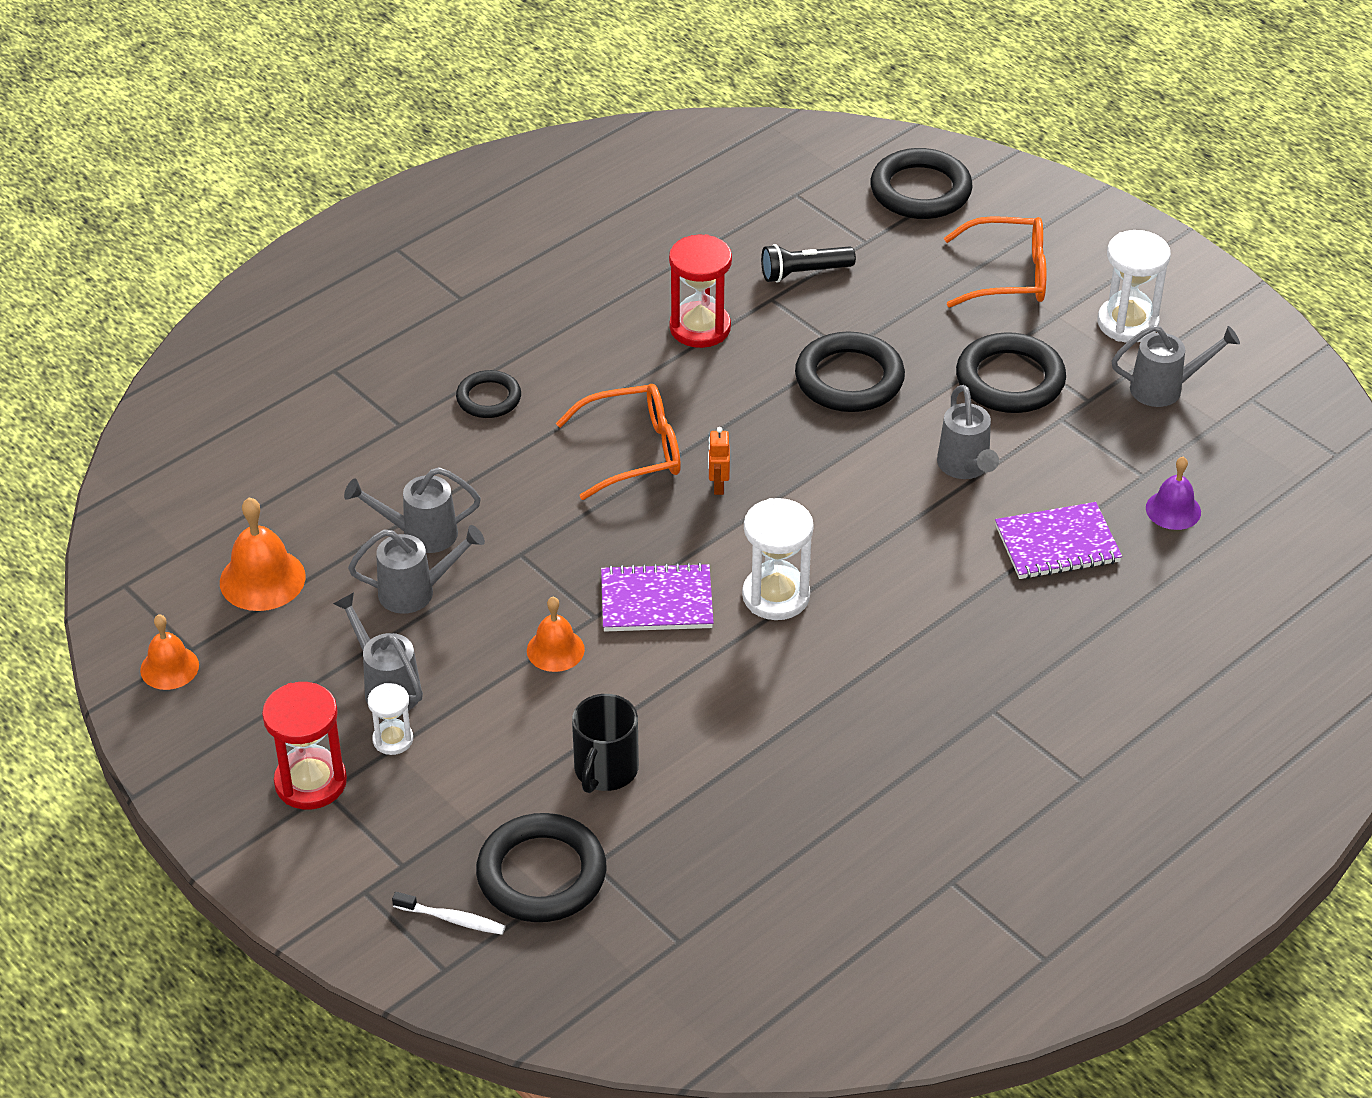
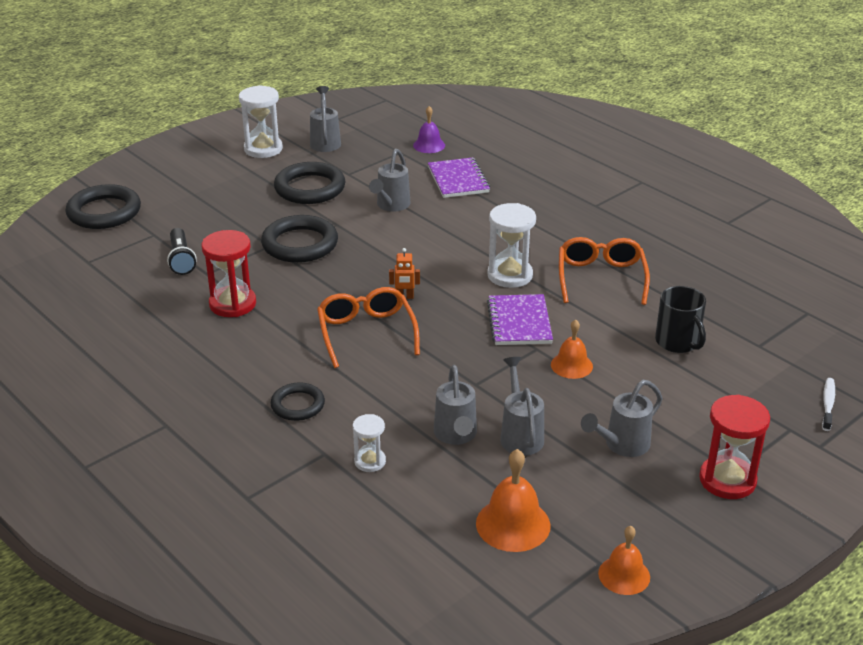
camera: 90 degrees left, 10 degrees down
(393, 739) = (674, 439): white hourglass -> white hourglass (370, 461)
(541, 874) = (775, 367): black ring -> none
(605, 770) = (678, 342): black mug -> black mug turned 45 degrees clockwise
(965, 468) = (391, 206): grey watering can -> grey watering can turned 120 degrees clockwise
(1008, 275) = (206, 184): orange glasses -> orange glasses (601, 278)

